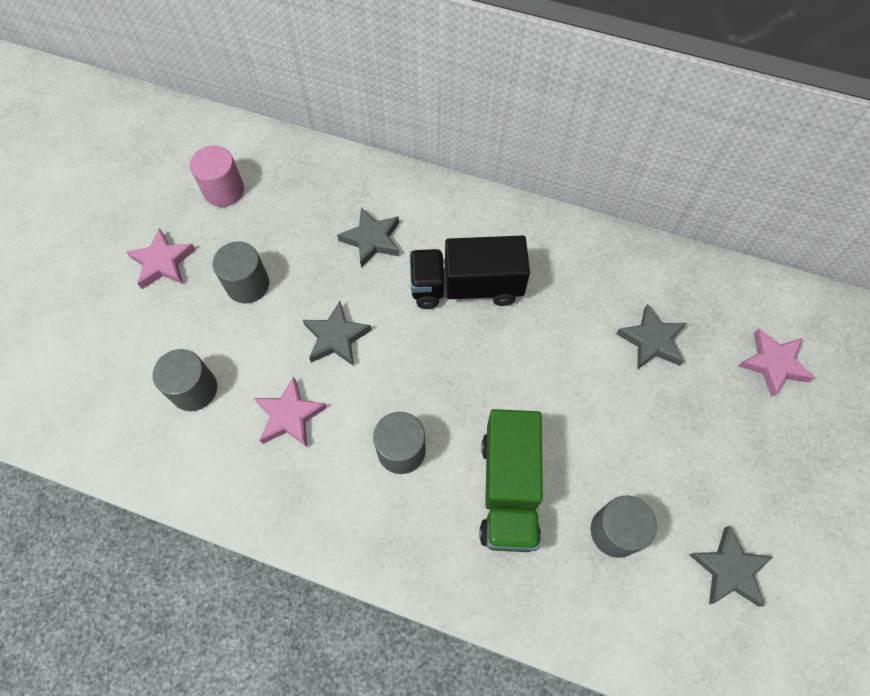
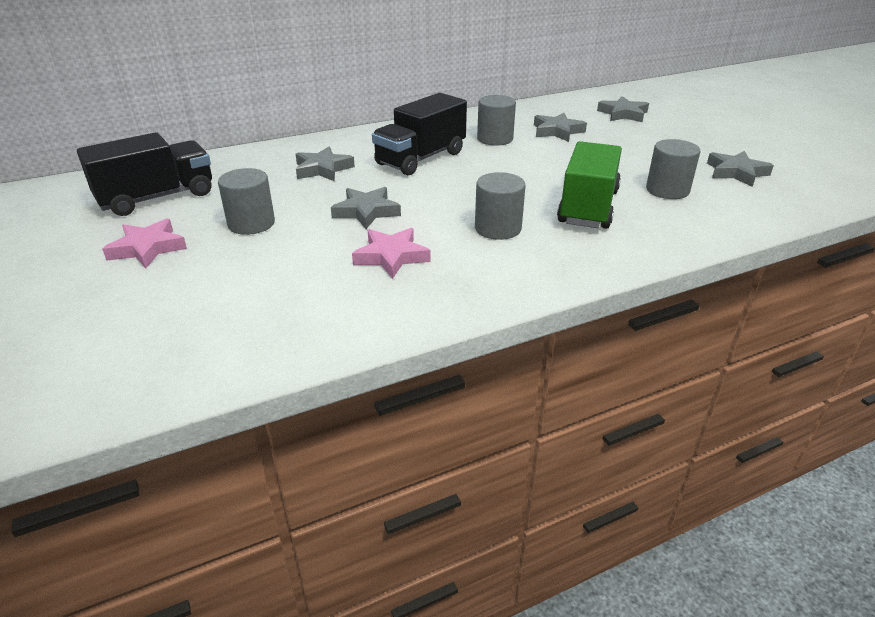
camera: 45 degrees left, 30 degrees down
(194, 389) = (285, 287): grey cylinder -> grey cylinder (495, 139)
(224, 190) = (157, 198): pink cylinder -> black truck
(508, 489) = (588, 207): green truck -> green truck turned 120 degrees counterclockwise
(773, 364) = (623, 114): pink star -> grey star

